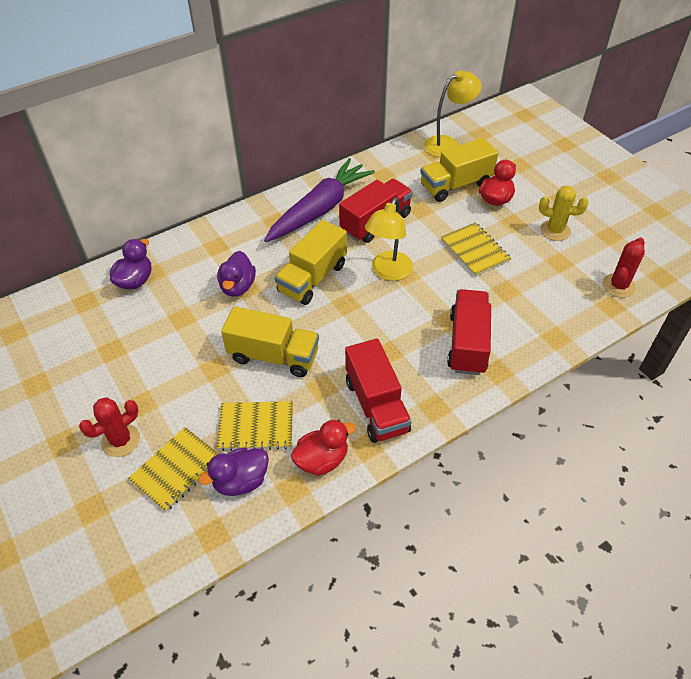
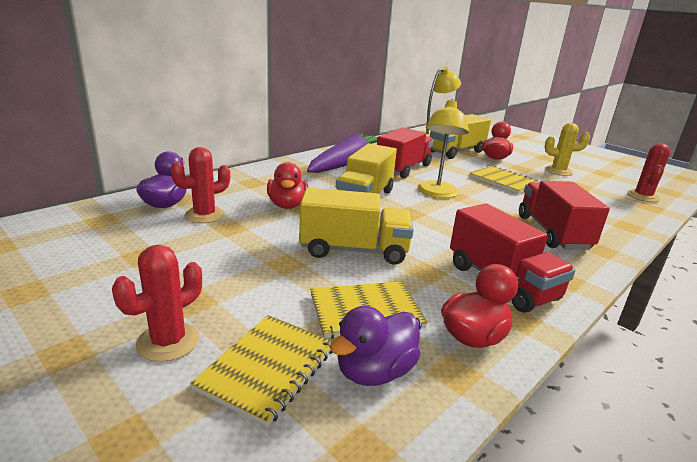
camera: 15 degrees left, 25 degrees down
(164, 299) = (204, 215): none -> red cactus
(237, 287) = (287, 205): purple duck -> red duck

